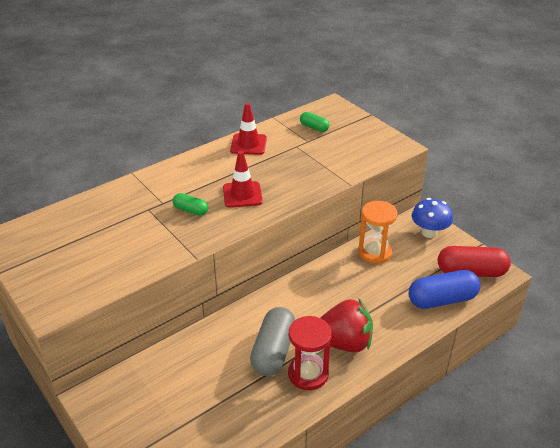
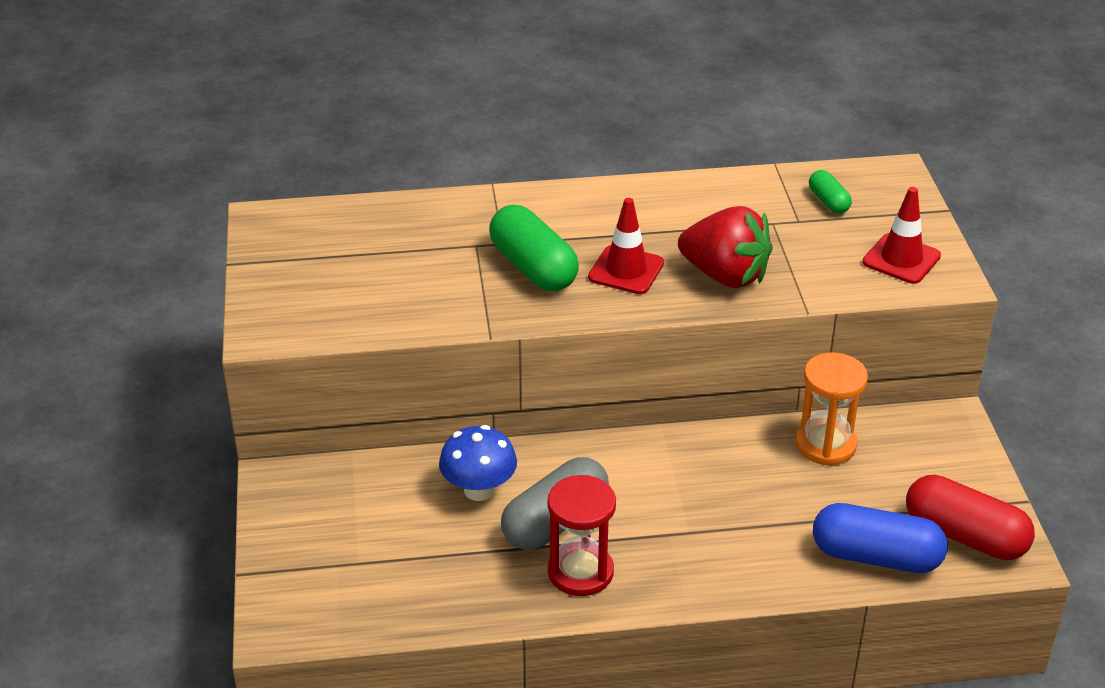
camera: 30 degrees right, 0 degrees up
(191, 210) = (533, 267): green capsule -> green capsule, size x1.92
(248, 144) = (698, 196): red traffic cone -> red traffic cone (901, 259)
(343, 342) = (666, 553): red strawberry -> red strawberry (725, 276)
(429, 232) = (947, 448): blue mushroom -> blue mushroom (479, 490)

